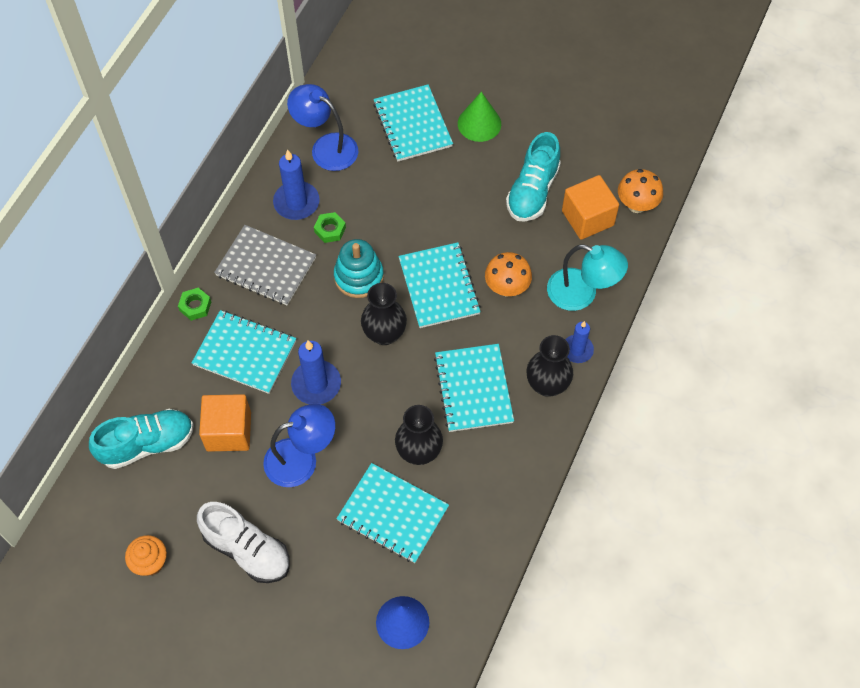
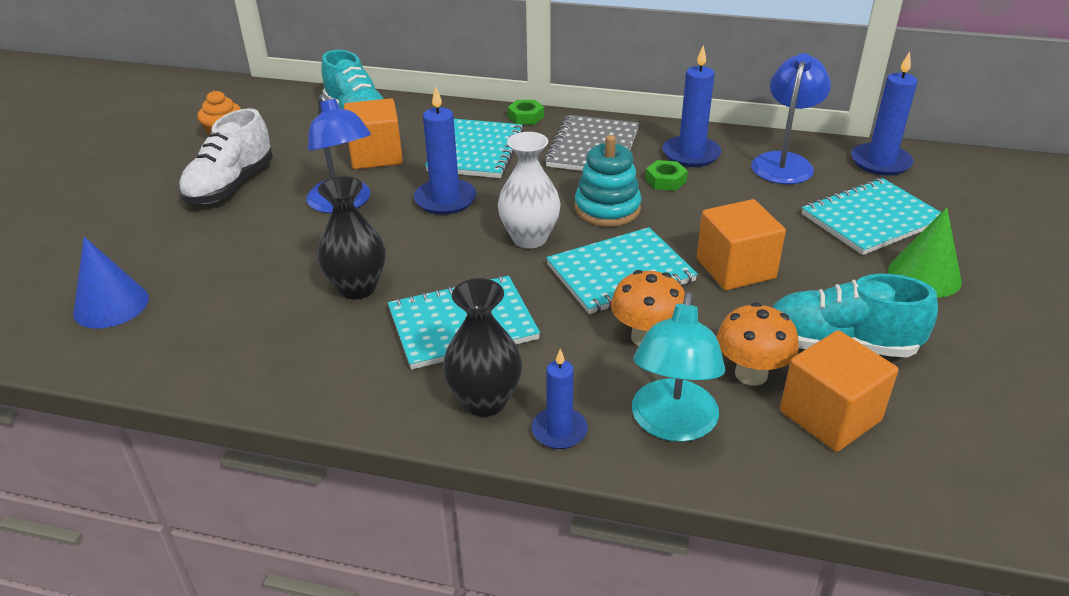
camera: 80 degrees right, 25 degrees down
(343, 90) = (880, 162): none -> blue candle
(384, 334) = (529, 238): black vase -> white vase
(392, 514) = (266, 278): turquoise notebook -> none
(449, 220) = (735, 268): none -> orange cube
(636, 205) = (902, 482): orange mushroom -> orange mushroom (751, 374)

